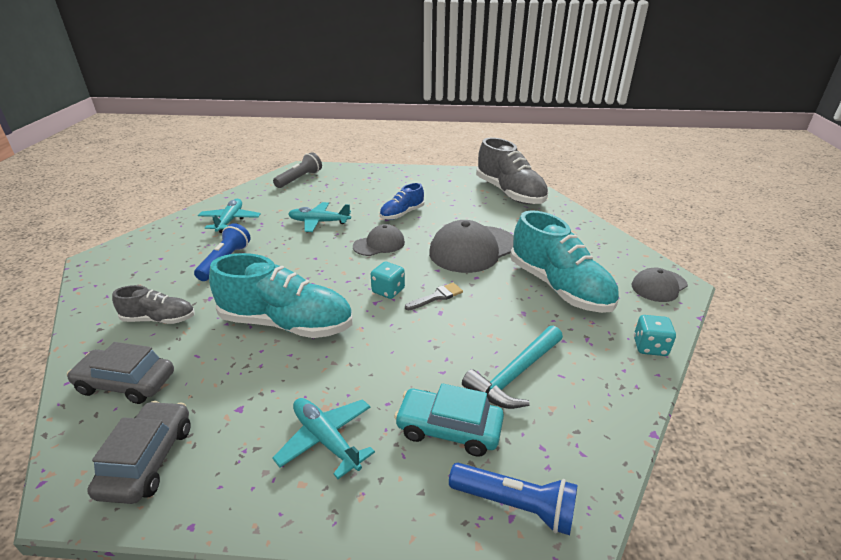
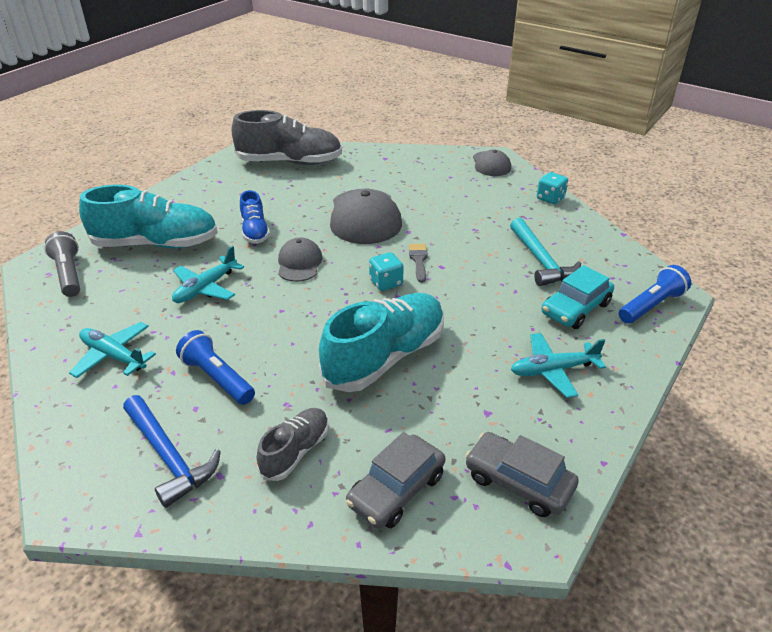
camera: 60 degrees left, 5 degrees up
(143, 273) = (169, 457): none -> blue hammer
(559, 287) = (457, 201): turquoise shoe -> turquoise shoe (156, 244)

